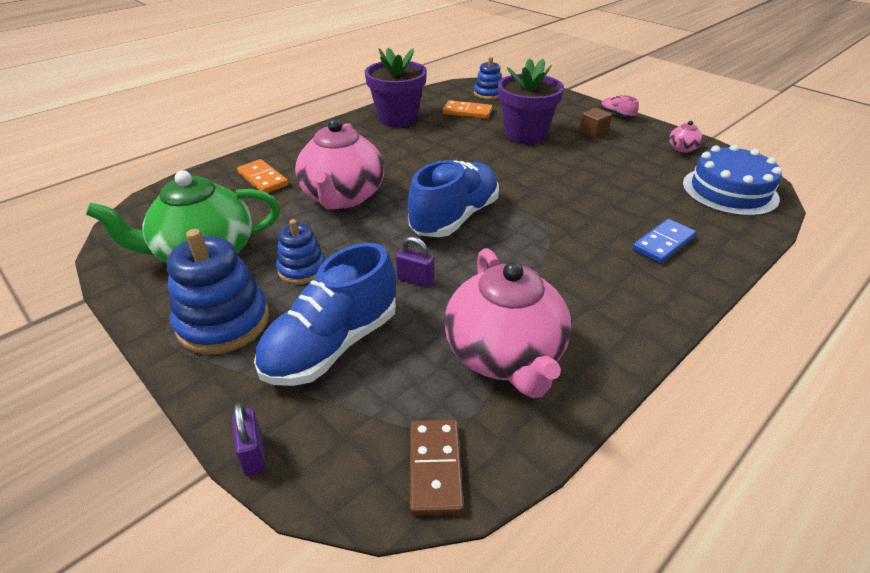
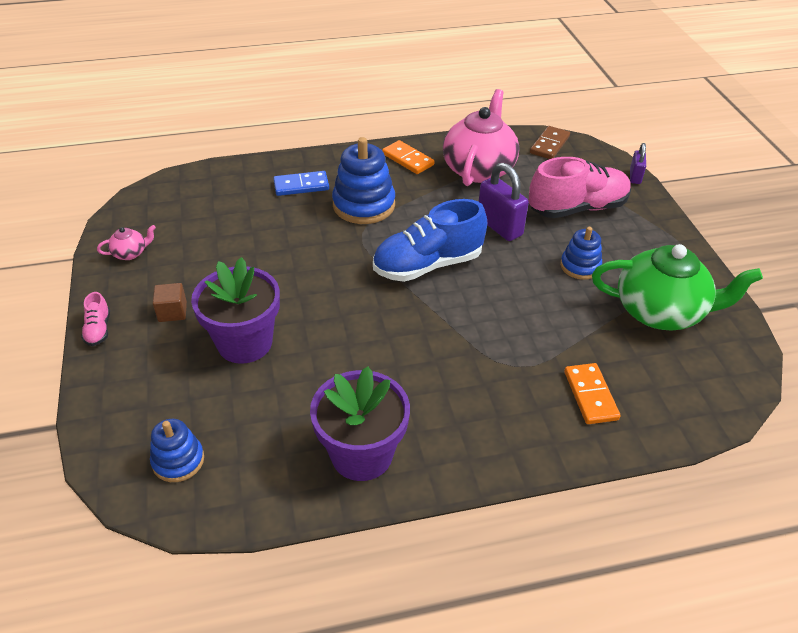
camera: 150 degrees left, 5 degrees up
(223, 322) = (647, 247): blue stacking toy -> blue stacking toy (364, 205)
(332, 345) = (577, 208): blue shoe -> pink shoe
(343, 197) = (513, 330): pink teapot -> none
(415, 280) = (499, 226): purple padlock -> purple padlock, size x1.79
(467, 112) = (258, 424): orange domino -> orange domino (408, 159)
(729, 191) = (181, 200): blue cake -> none

